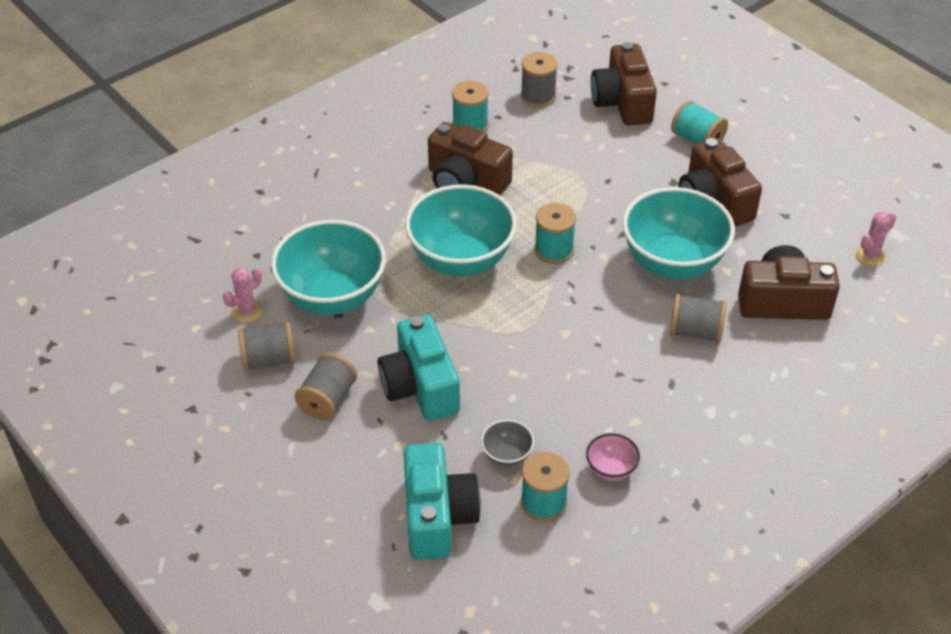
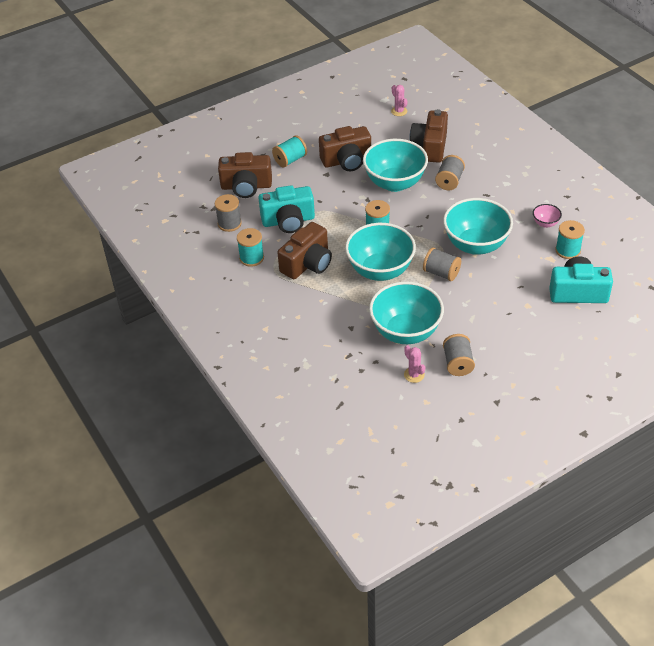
camera: 80 degrees left, 0 degrees up
(327, 399) = (492, 336): grey spool -> grey spool (441, 273)
(420, 386) = (483, 294): turquoise camera -> turquoise camera (288, 221)
(507, 456) = (536, 262): grey bowl -> none
(537, 372) = (475, 245): none -> turquoise bowl

